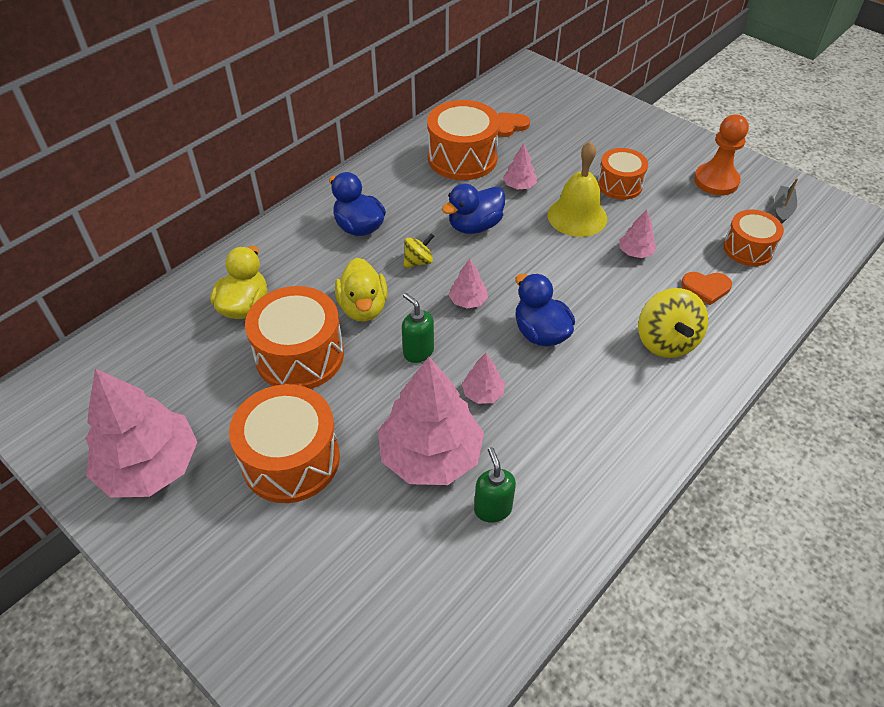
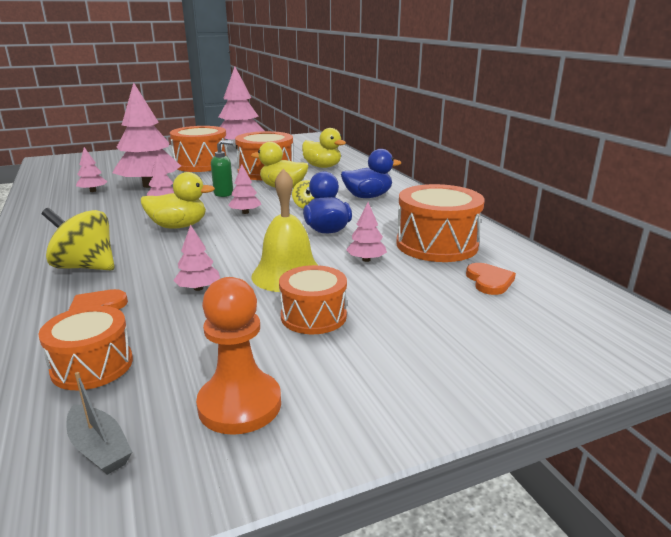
camera: 115 degrees right, 25 degrees down
(492, 509) = (93, 191): green soap dispenser -> pink tree
(540, 333) = (178, 226): blue duck -> yellow duck

